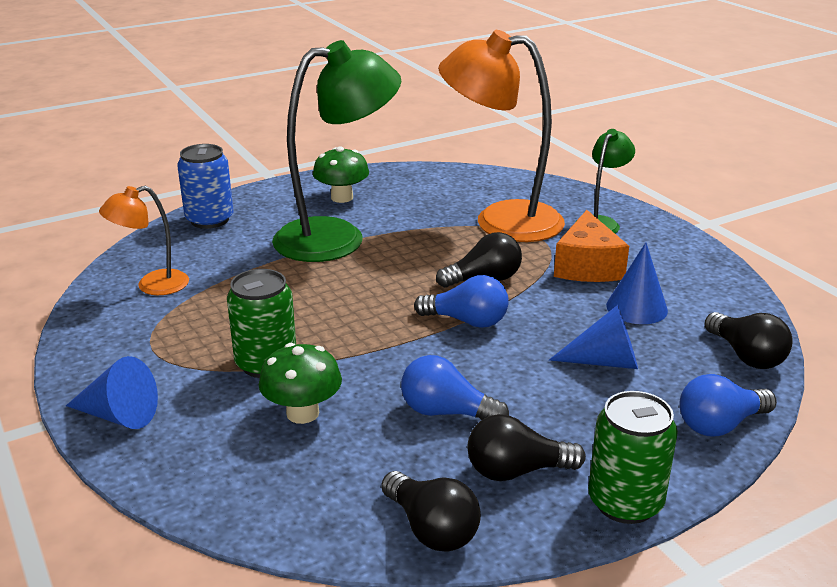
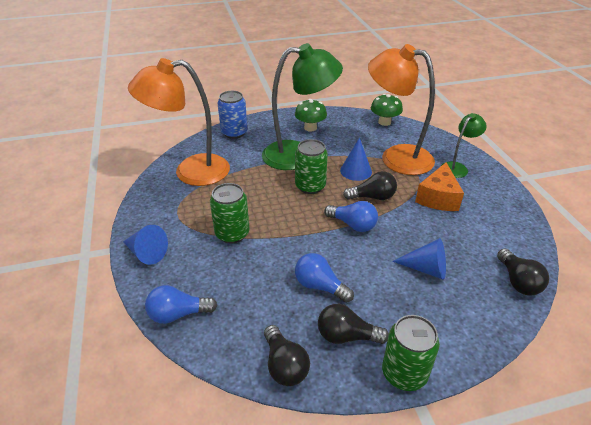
camera: 15 degrees right, 10 degrees up
(152, 286) = (190, 172): orange lamp -> orange lamp, size x1.96
(302, 413) = (240, 271): green mushroom -> green mushroom (384, 122)
(375, 278) = (310, 186): none -> green can
(636, 308) = (459, 233): blue cone -> blue cone (356, 171)
(720, 425) = (483, 329): blue light bulb -> blue light bulb (178, 314)

